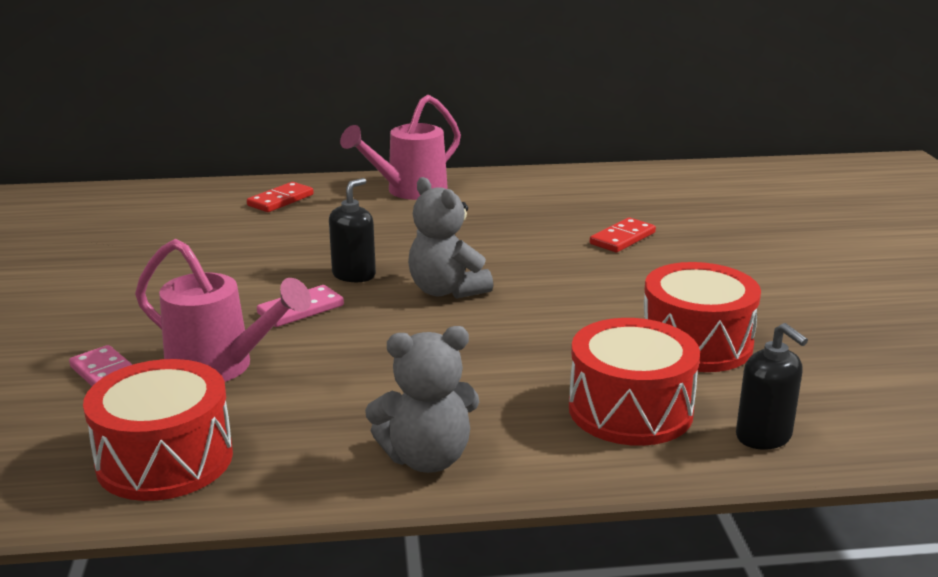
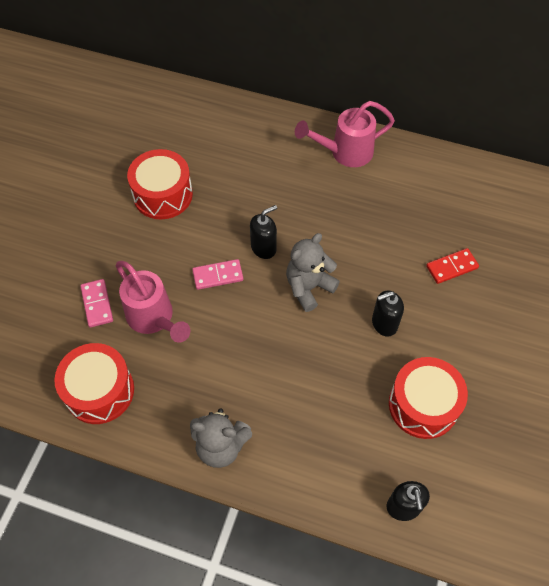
camera: 25 degrees right, 35 degrees up
(280, 200) = (259, 136): red domino -> none
(446, 290) = (309, 287): grey teddy bear -> grey teddy bear turned 60 degrees clockwise
(578, 295) = (384, 323): none -> black soap dispenser
(630, 410) = (346, 451): red drum -> red drum (163, 195)

